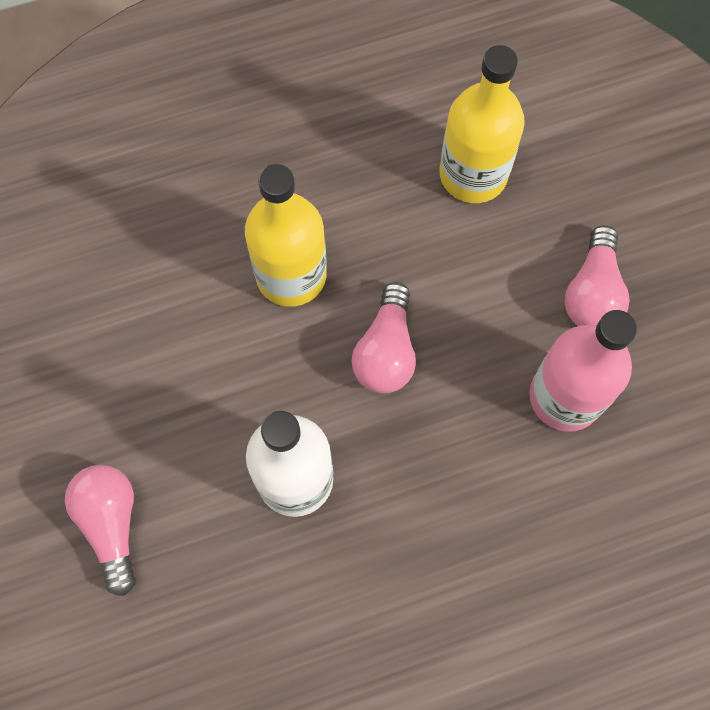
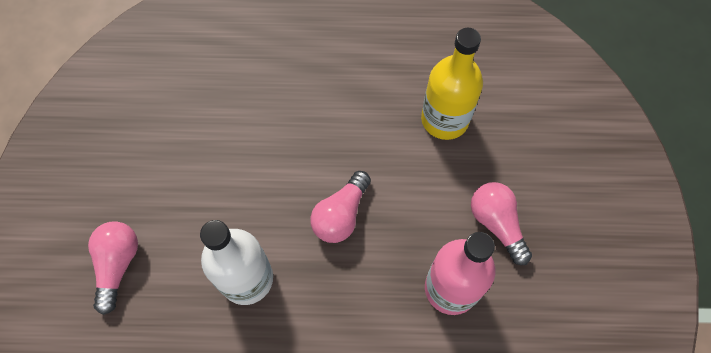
camera: 20 degrees right, 5 degrees down
(291, 275) = (299, 145): yellow bottle -> none
(592, 292) = (496, 224): pink light bulb -> pink light bulb turned 120 degrees clockwise

